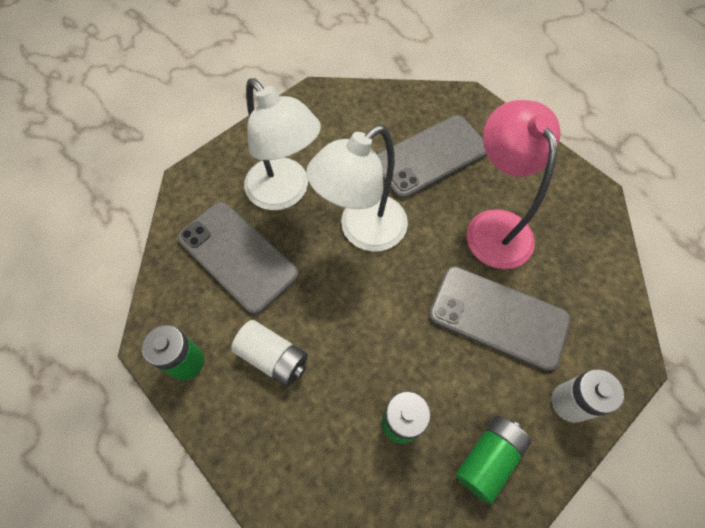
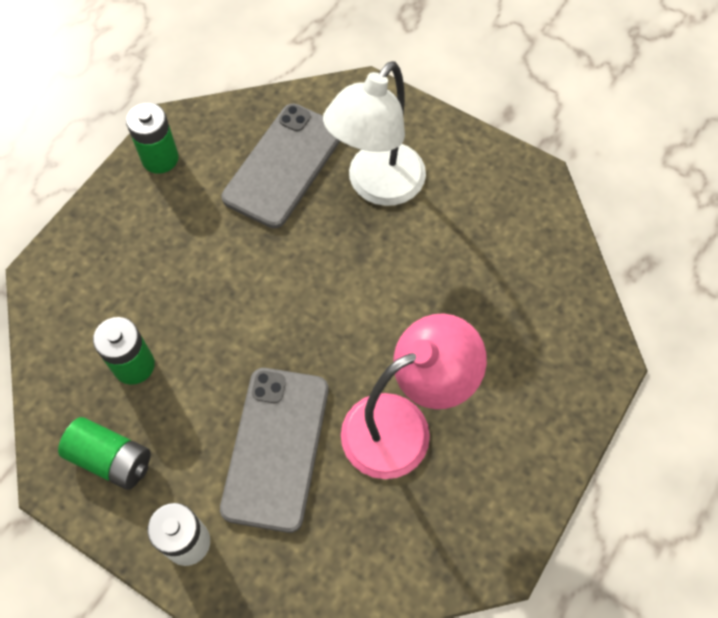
camera: 75 degrees right, 0 degrees up
(273, 357) = (180, 231): white battery -> none
(362, 231) = (350, 278): white lamp -> none
(430, 156) = (485, 332): grey phone -> none

